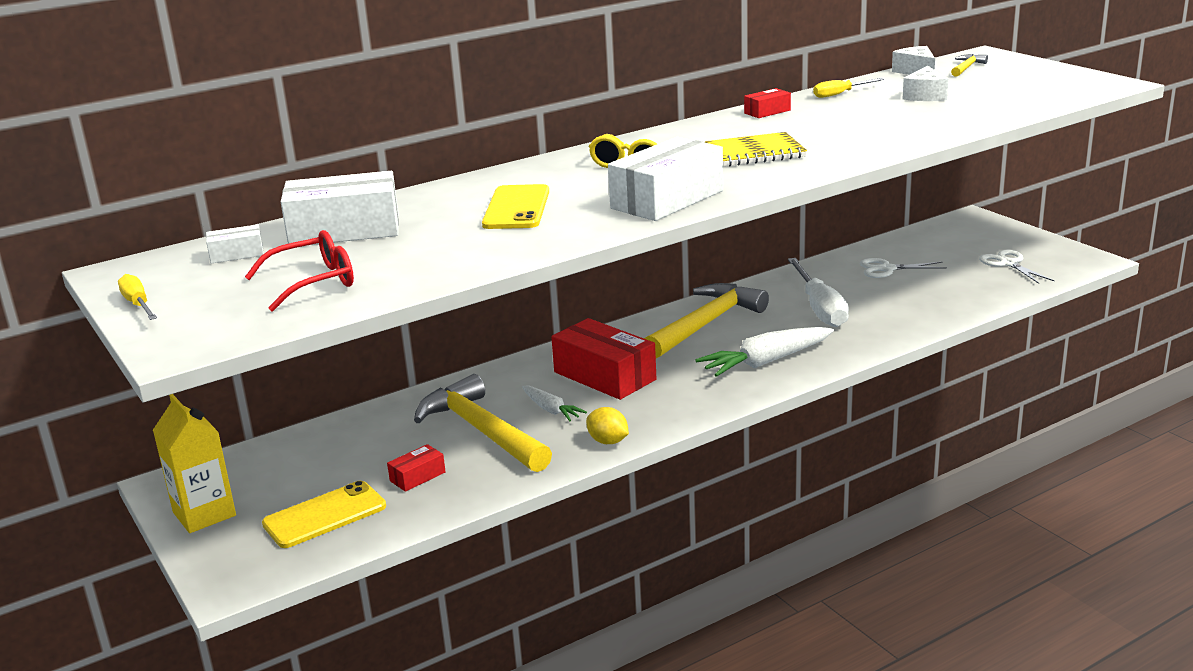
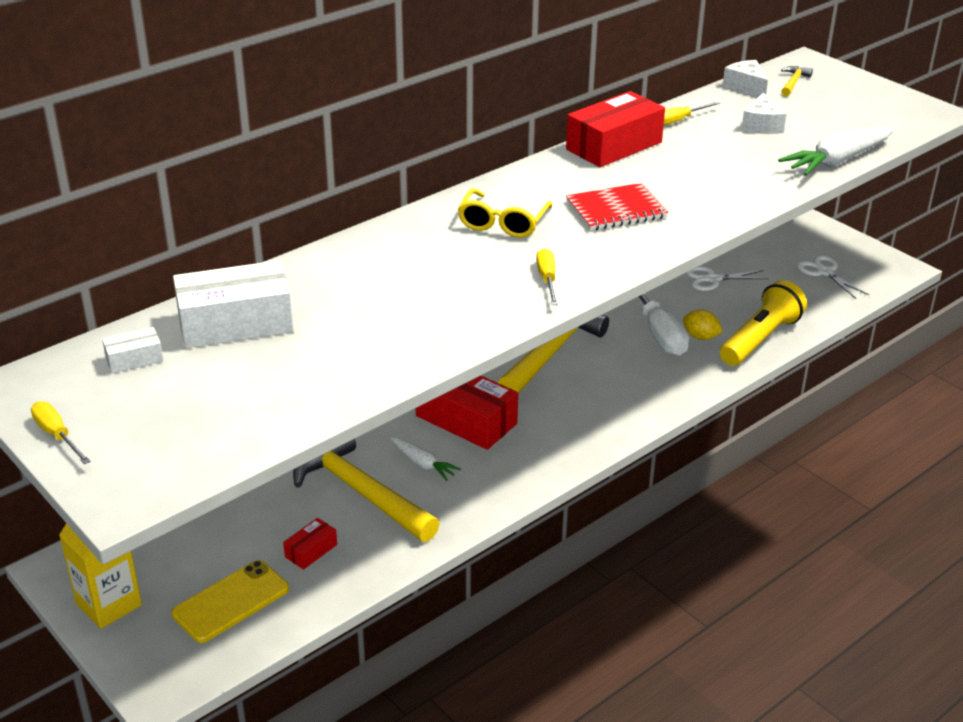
camera: 10 degrees left, 10 degrees up
(313, 282) = (229, 401): red glasses -> none
(517, 208) = (401, 290): yellow phone -> none
(608, 441) = (486, 502): yellow lemon -> yellow lemon (700, 337)
(667, 199) = (547, 279): white box -> yellow screwdriver
(755, 153) = (616, 210): yellow notebook -> red notebook
(766, 362) = (618, 399): white carrot -> white carrot (837, 161)
(767, 112) = (614, 146): red box -> red box, size x2.15
(929, 315) = (760, 339): none -> yellow flashlight

